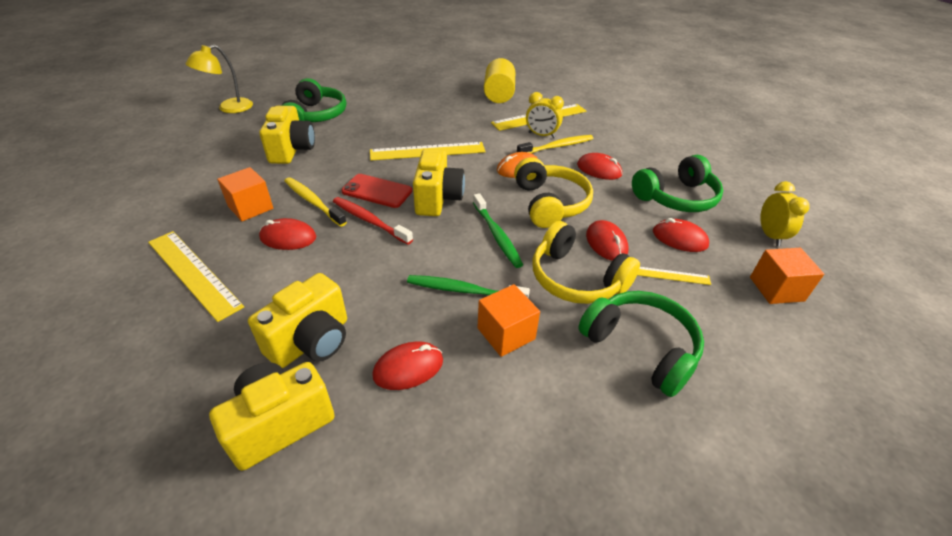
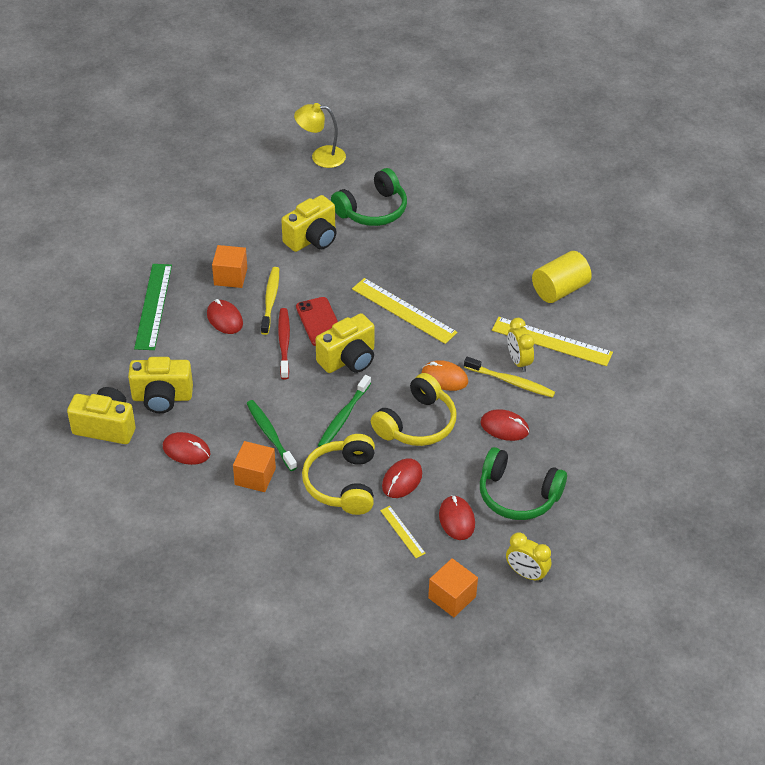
camera: 50 degrees right, 5 degrees up
(193, 273) = (153, 306): yellow ruler -> green ruler
(599, 170) = (504, 427): red mouse -> red mouse turned 60 degrees counterclockwise
(640, 347) = (310, 545): green headphones -> none
(770, 235) = (526, 574): yellow clock -> yellow clock turned 75 degrees clockwise

